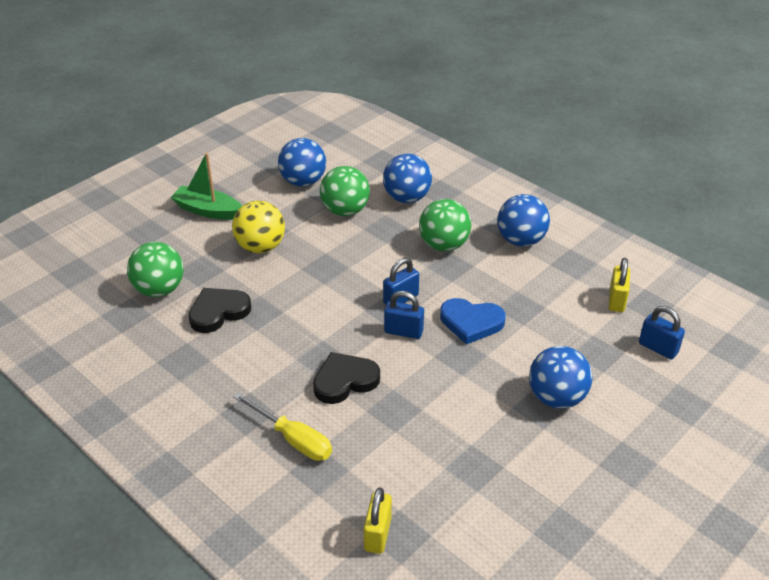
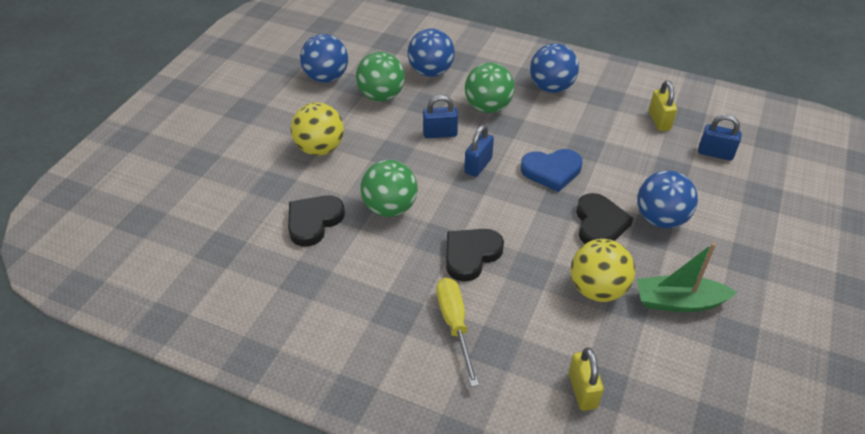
camera: 20 degrees left, 5 degrees up
(159, 290) = (242, 215): green ball -> green ball (390, 208)
(208, 210) = (248, 125): green boat -> green boat (678, 302)
(293, 439) = (455, 325): yellow screwdriver -> yellow screwdriver turned 120 degrees counterclockwise
(403, 331) = (497, 195): blue padlock -> blue padlock (440, 133)
(449, 446) = (597, 289): none -> yellow ball
(489, 385) = (599, 224): none -> black heart

